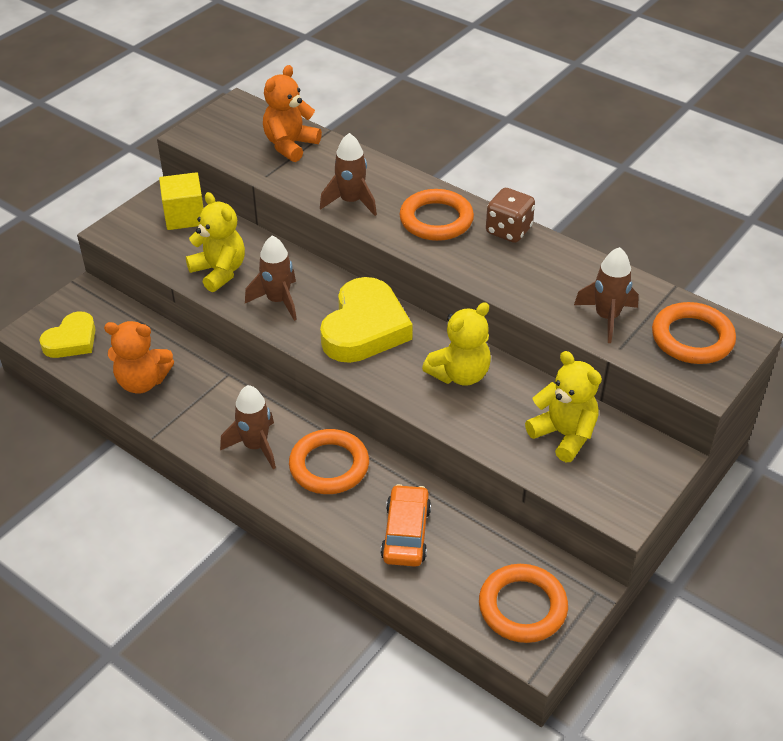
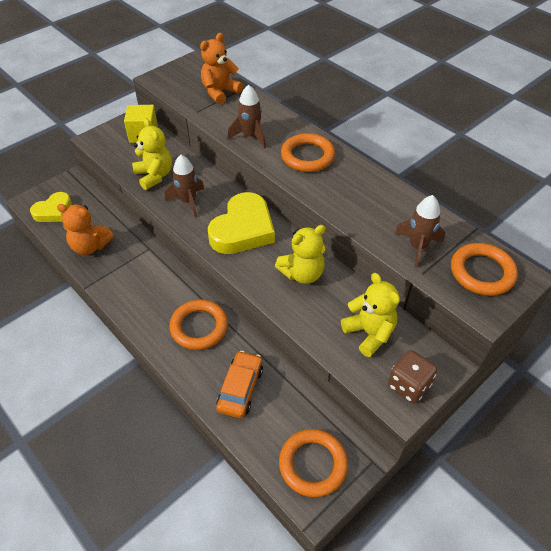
camera: 10 degrees right, 5 degrees up
(255, 446) = (152, 304): brown rocket -> none
(508, 230) = (358, 170): brown dice -> brown dice (408, 385)

